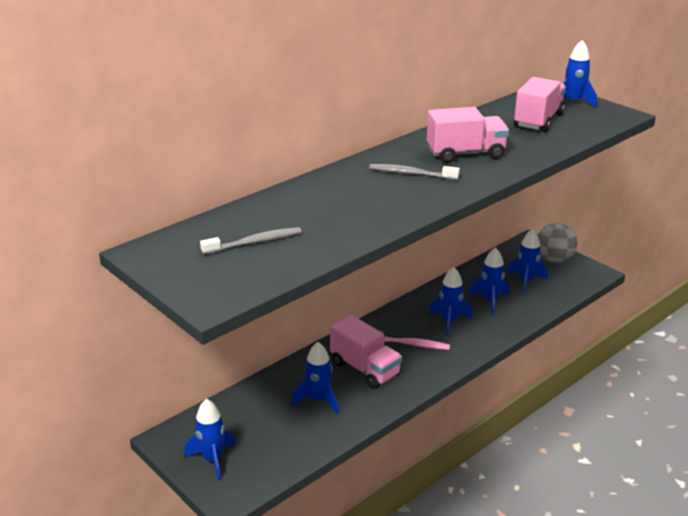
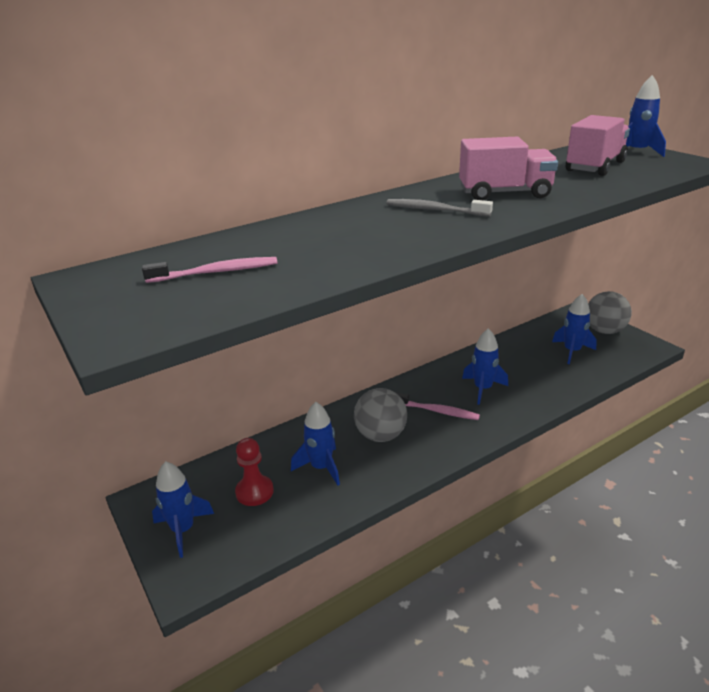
camera: 10 degrees right, 0 degrees up
(254, 242) = (216, 272): grey toothbrush -> pink toothbrush
(265, 424) = (254, 492): none -> red pawn
(365, 369) = (380, 435): pink truck -> grey ball
(490, 301) = (530, 369): blue rocket -> none

